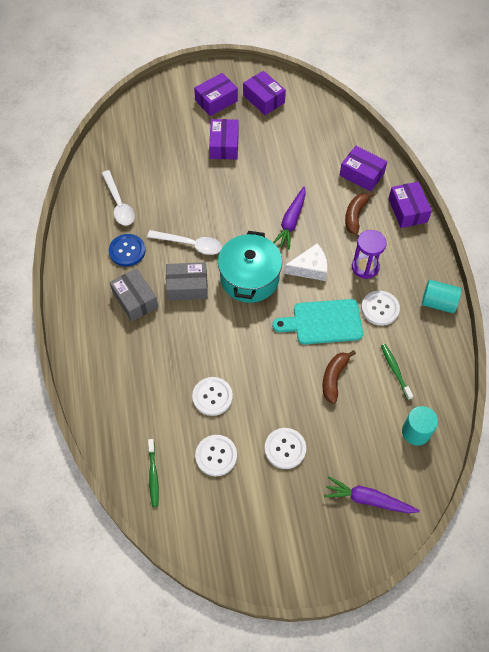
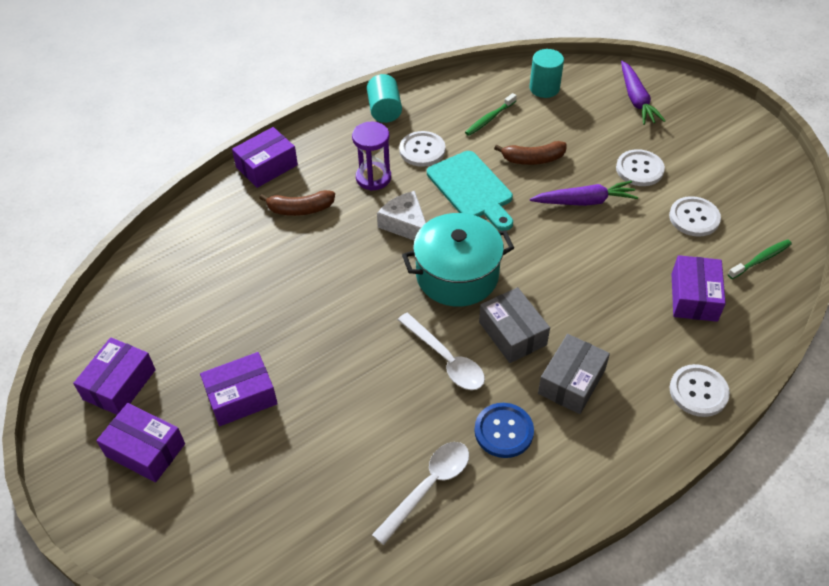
camera: 115 degrees left, 10 degrees down
(190, 244) = (446, 359): white spoon -> white spoon turned 150 degrees clockwise
(212, 397) = (634, 247): white button -> white button (698, 391)
(291, 222) = (345, 266): purple carrot -> purple carrot (584, 201)
(361, 174) = (227, 223): purple box -> purple box (694, 297)

